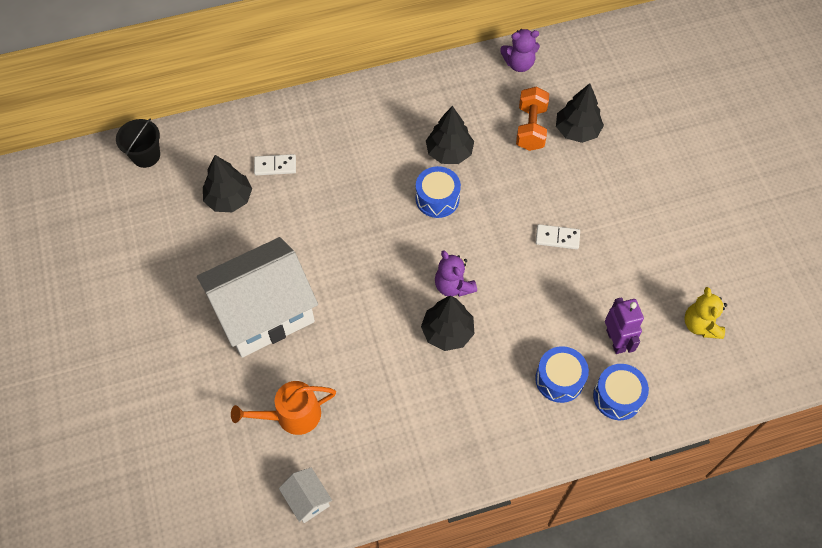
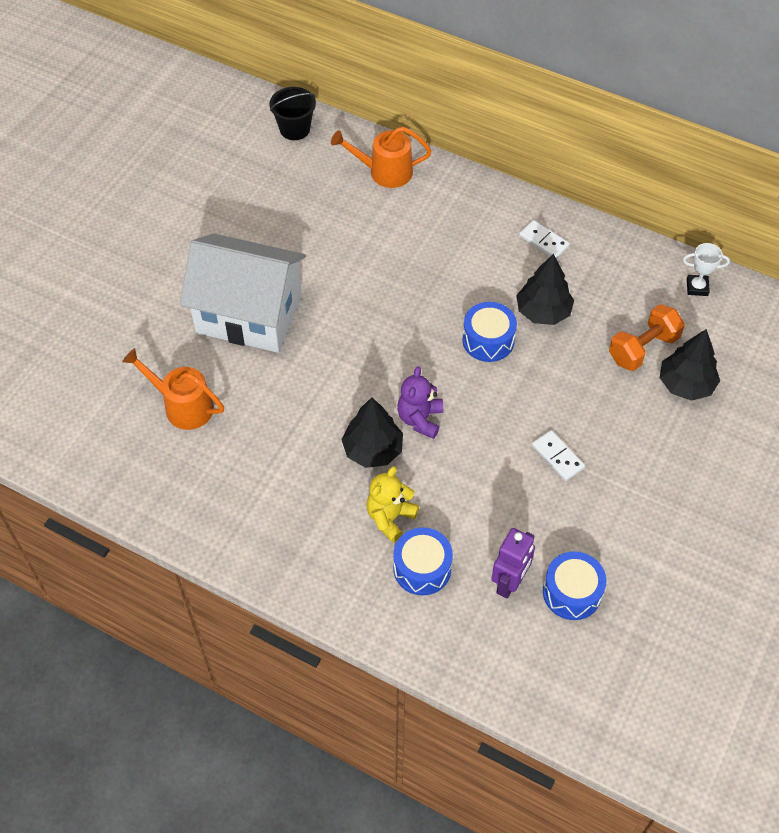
camera: 45 degrees right, 5 degrees down
(229, 199) = (319, 209): black tree -> none
(245, 138) = (385, 172): none -> orange watering can
(275, 166) = (384, 211): white domino -> white domino (544, 241)
(307, 500) = (124, 476): white house -> none
(519, 64) = (697, 287): purple teddy bear -> white trophy
(617, 396) = (456, 627): blue drum -> blue drum (572, 592)
(700, 325) = (605, 640): yellow teddy bear -> yellow teddy bear (390, 517)

